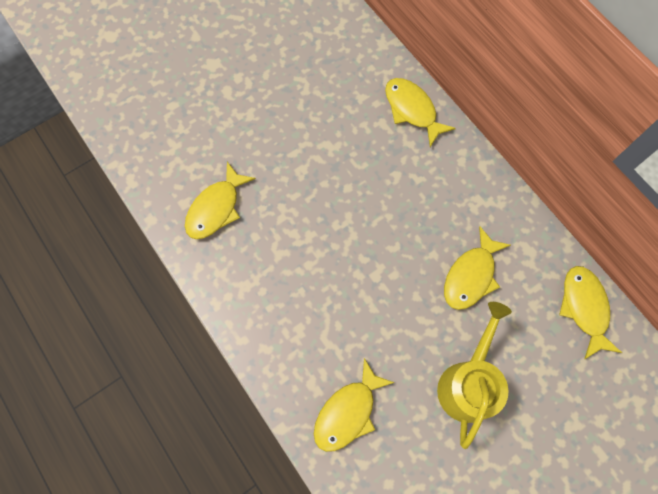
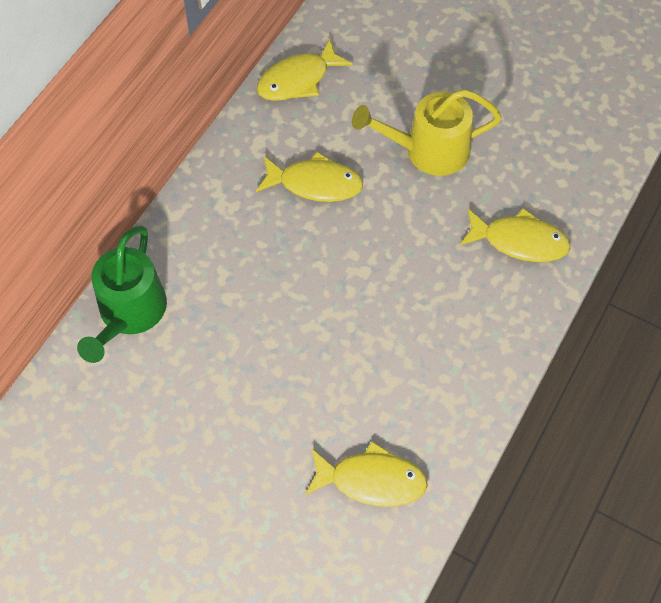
camera: 115 degrees left, 10 degrees down
(412, 110) = (129, 313): yellow fish -> green watering can

